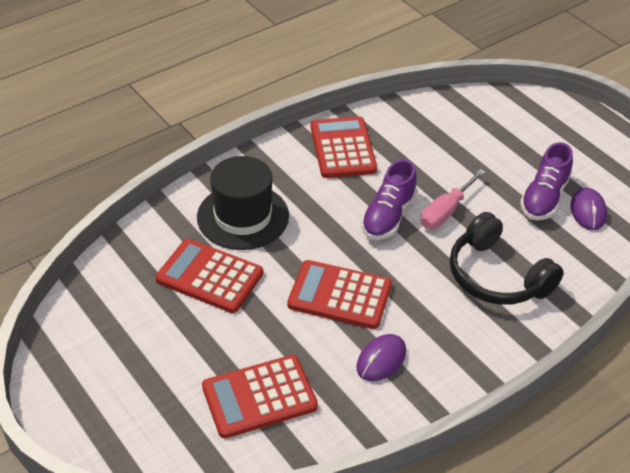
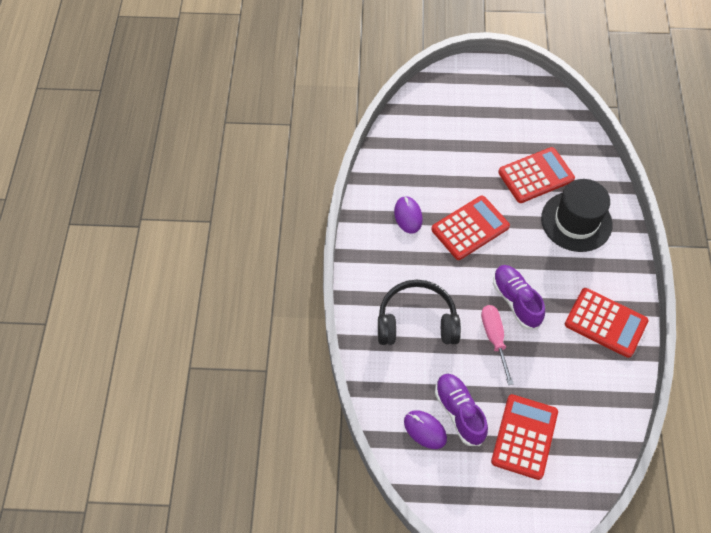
camera: 130 degrees right, 15 degrees up
(259, 397) = (431, 148): red calculator -> red calculator (524, 436)

